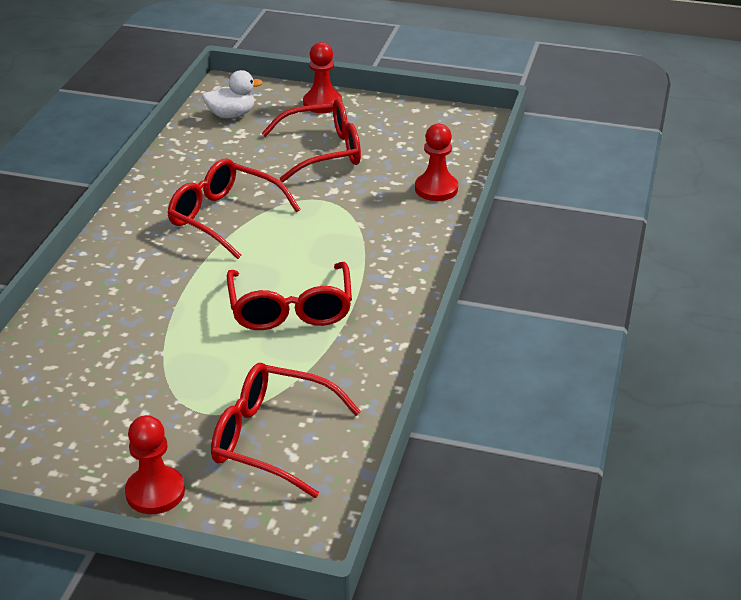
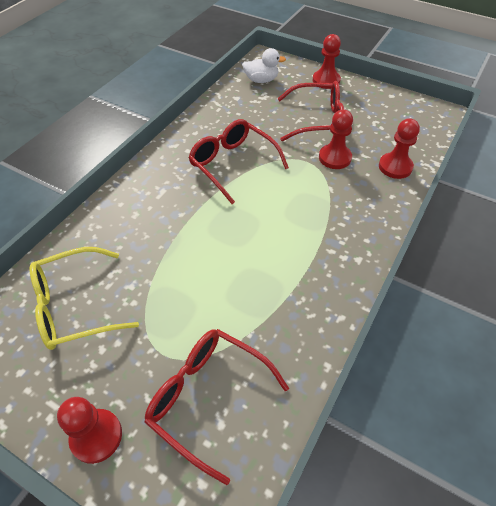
camera: 15 degrees right, 15 degrees up
(75, 390) = (74, 306): none -> yellow glasses
(291, 309) = (258, 261): red glasses -> none
(357, 190) = (334, 158): none -> red pawn

